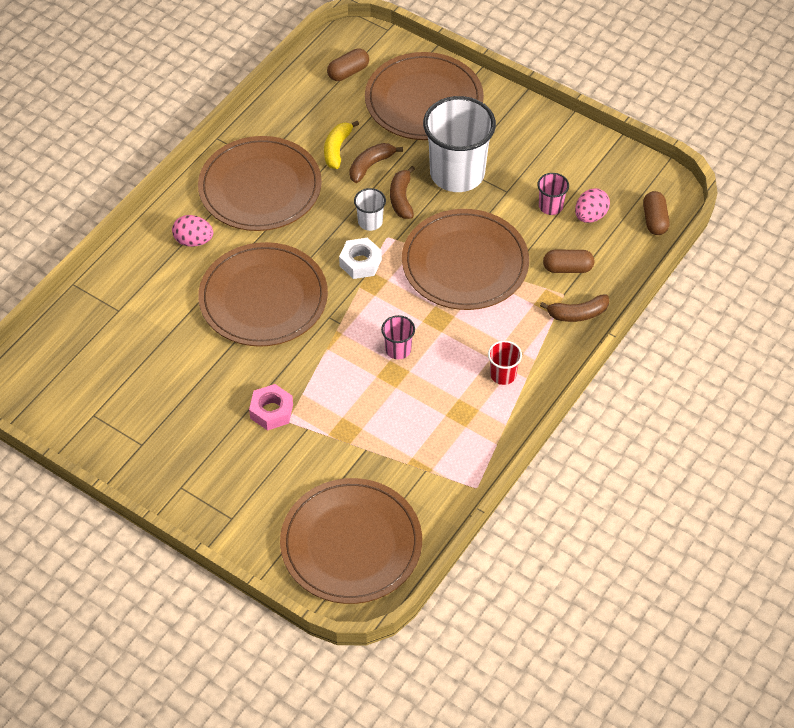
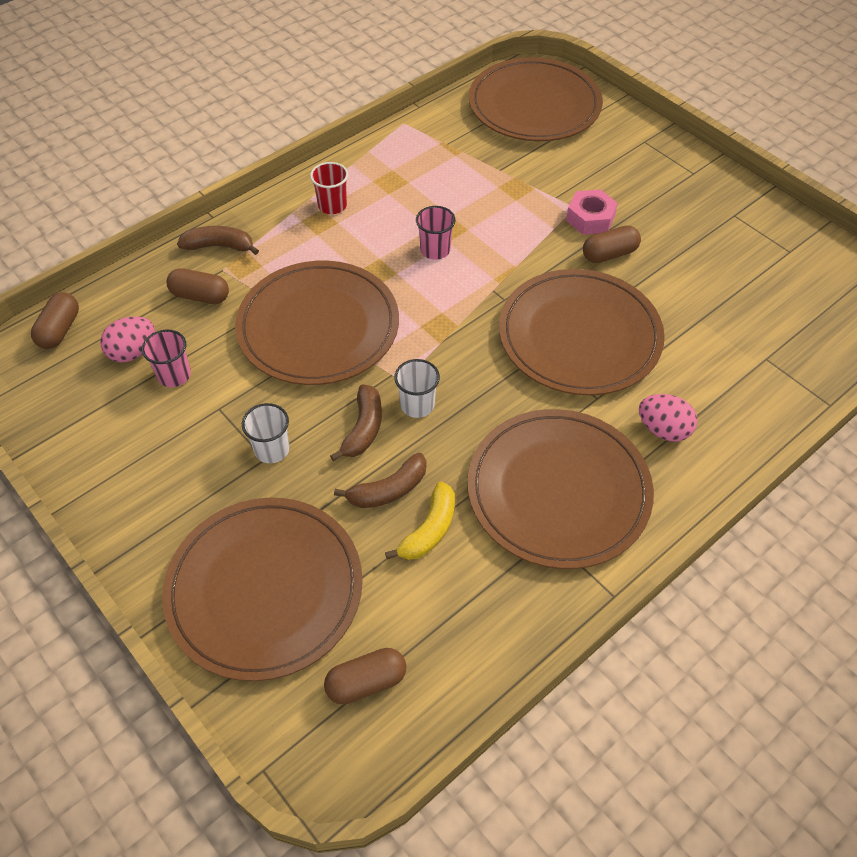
camera: 165 degrees left, 0 degrees up
(249, 377) = (609, 254): none -> brown capsule
(360, 262) = (447, 354): white nut -> none
(457, 173) = (272, 449): white cup -> white cup, size x0.44

